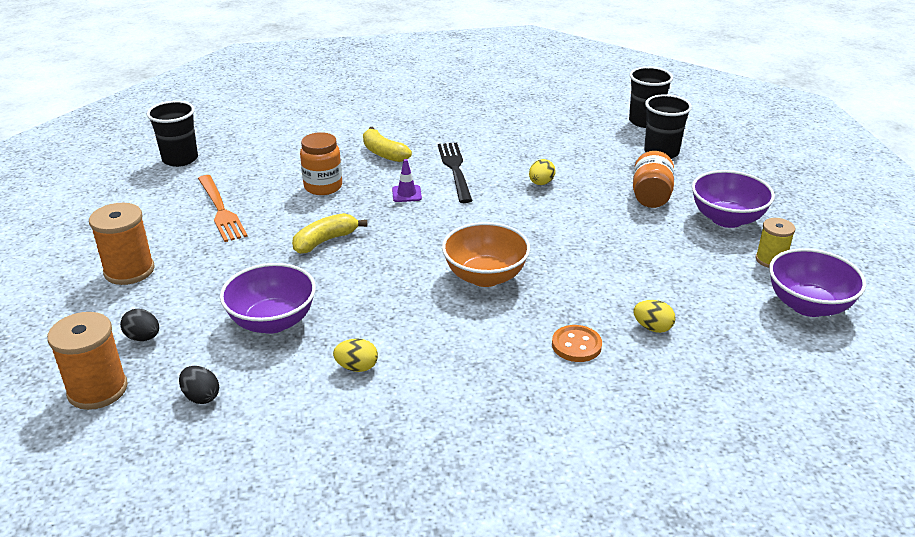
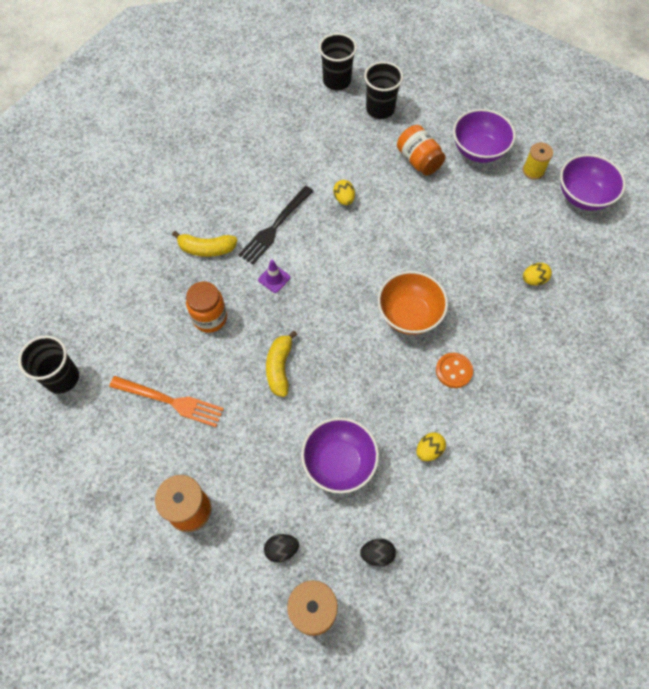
camera: 45 degrees left, 30 degrees up
(455, 169) = (274, 227): black fork -> black fork turned 90 degrees counterclockwise
(576, 345) = (514, 327): orange button -> orange button (453, 371)

